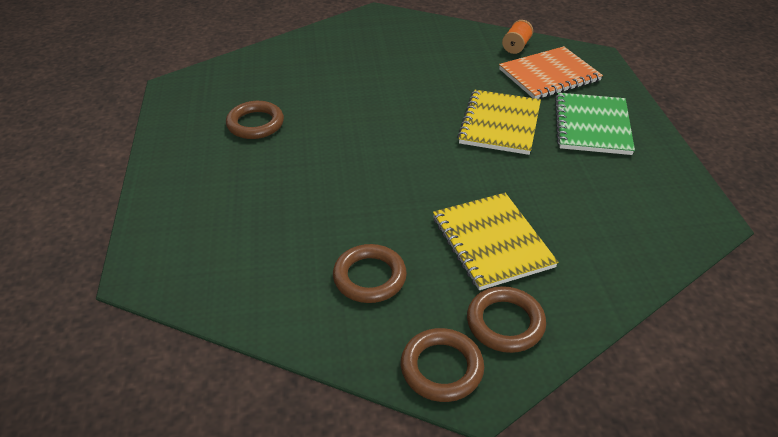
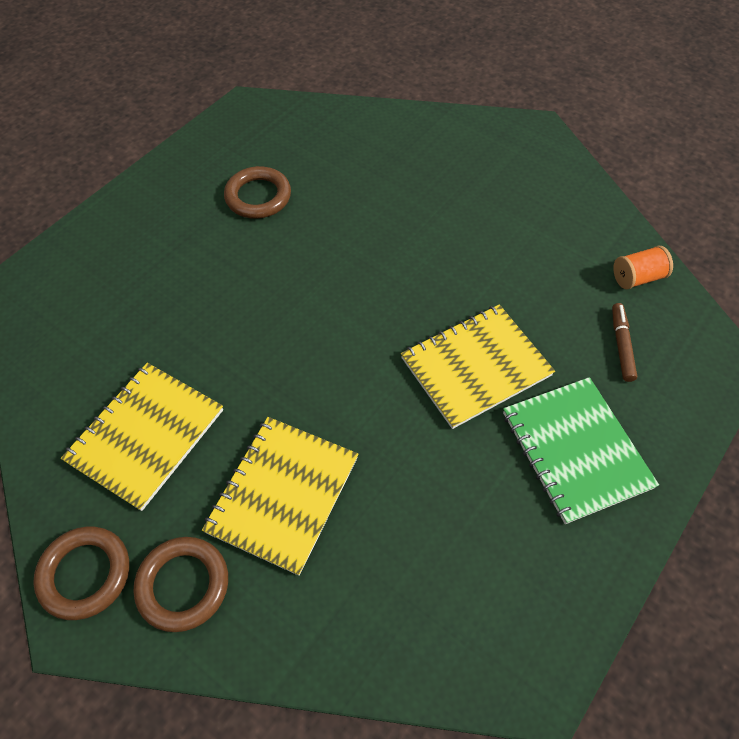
camera: 45 degrees right, 15 degrees up
(369, 277) = (146, 435): brown ring -> yellow notebook
(549, 75) = (621, 345): orange notebook -> brown marker
(592, 126) = (575, 450): green notebook -> green notebook turned 75 degrees counterclockwise

